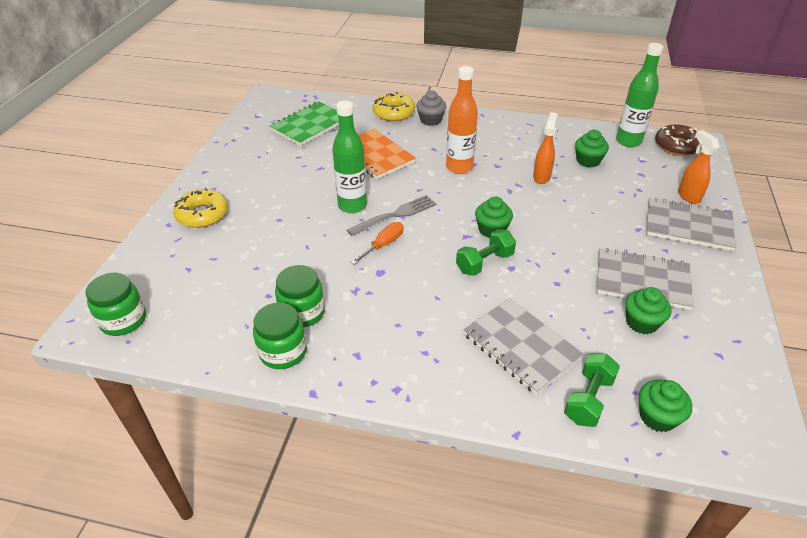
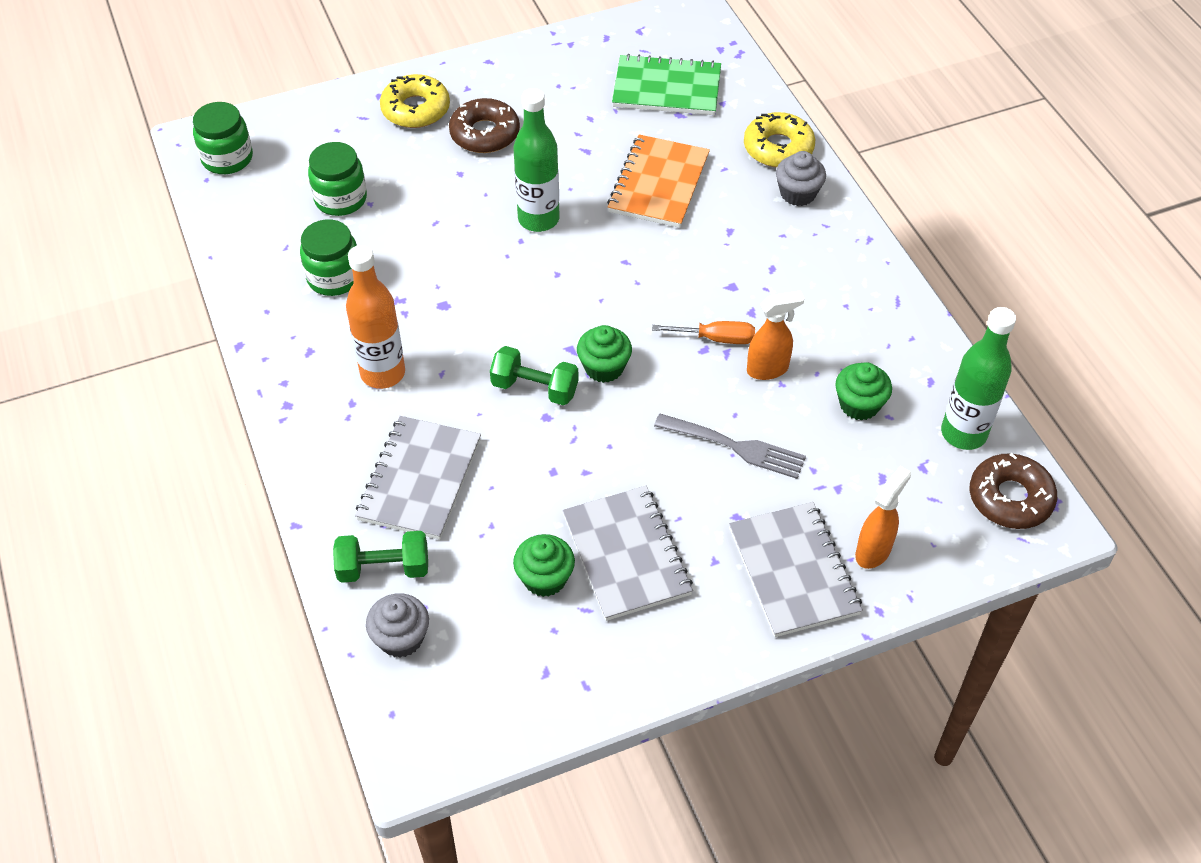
camera: 55 degrees right, 10 degrees up
(260, 197) = (485, 134): none -> brown donut
(283, 352) = (272, 294): green jar -> green jar (341, 199)
(383, 245) = (491, 283): orange screwdriver -> orange screwdriver (715, 338)
(396, 215) = (555, 266): grey fork -> grey fork (736, 447)
(459, 167) = (710, 276): orange bottle -> orange bottle (383, 373)
(657, 417) = (401, 638): green cupcake -> grey cupcake

